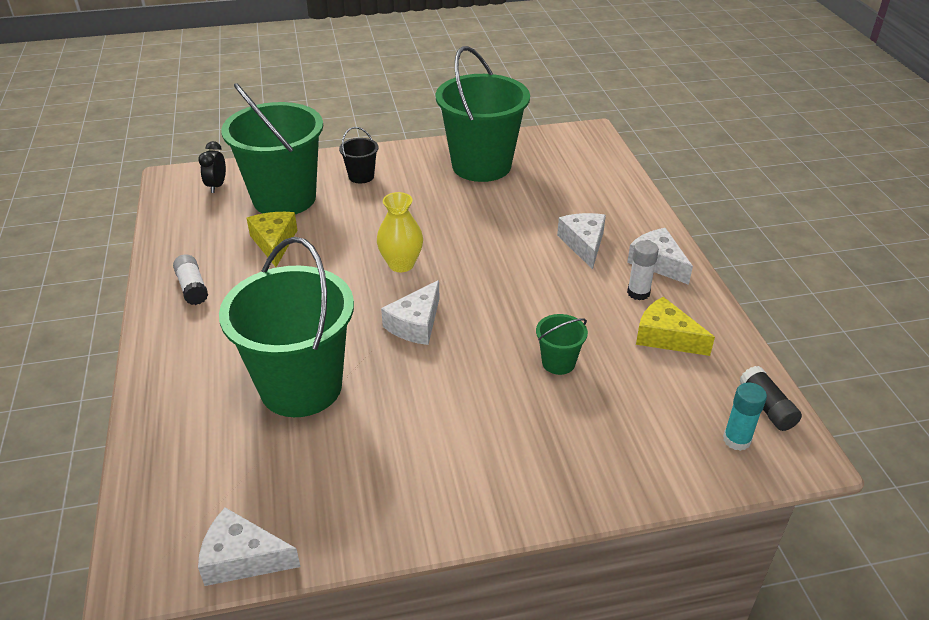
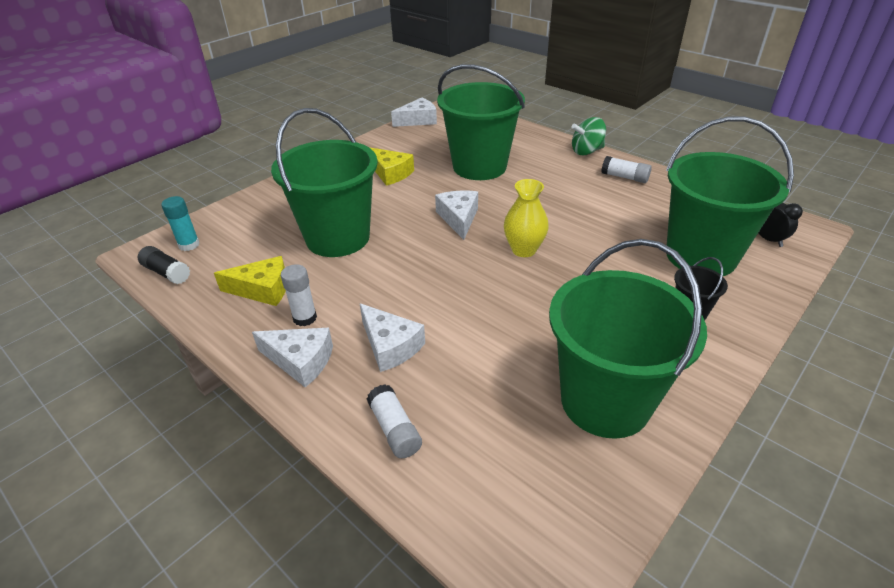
camera: 145 degrees right, 0 degrees up
(156, 342) = (586, 151): none -> green spinning top
(274, 243) = (635, 221): yellow cheese -> yellow cheese (390, 173)
(558, 363) = (338, 238): green bucket -> green bucket, size x2.38
(616, 202) = (394, 429): none -> white glue stick

